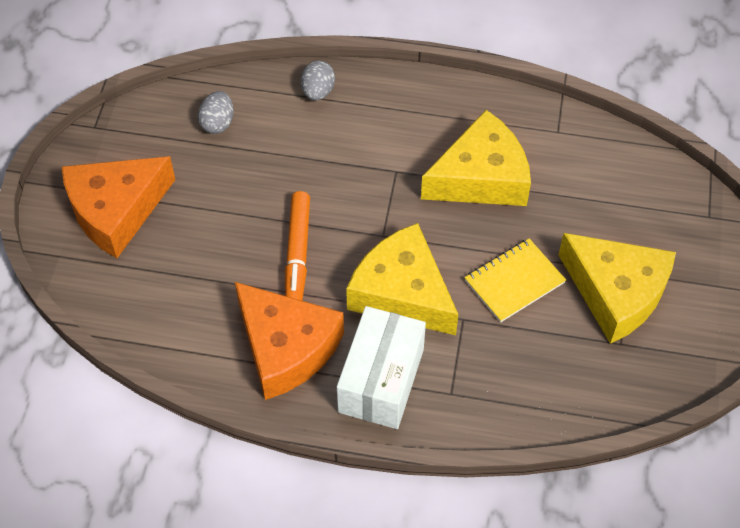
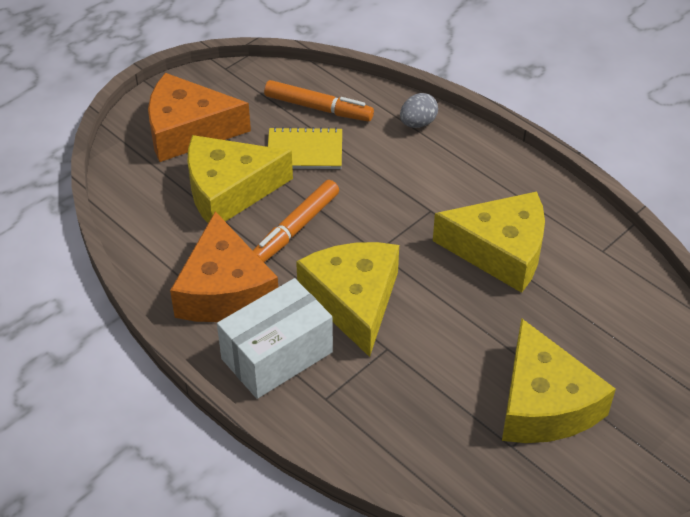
camera: 35 degrees right, 10 degrees down
(207, 250) = (229, 190): none -> yellow cheese
(218, 123) = (318, 108): grey egg -> orange marker
(514, 282) = (458, 344): yellow notebook -> yellow notebook (305, 151)

